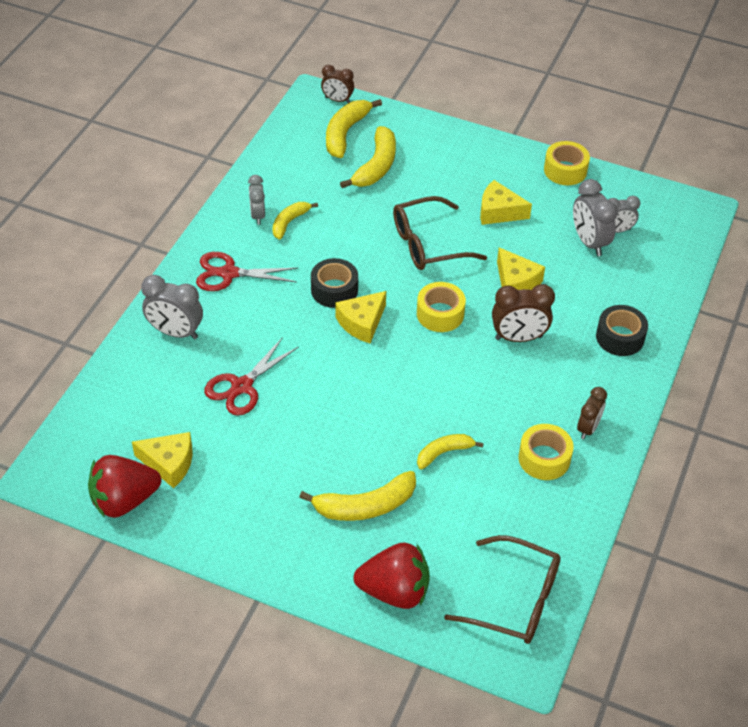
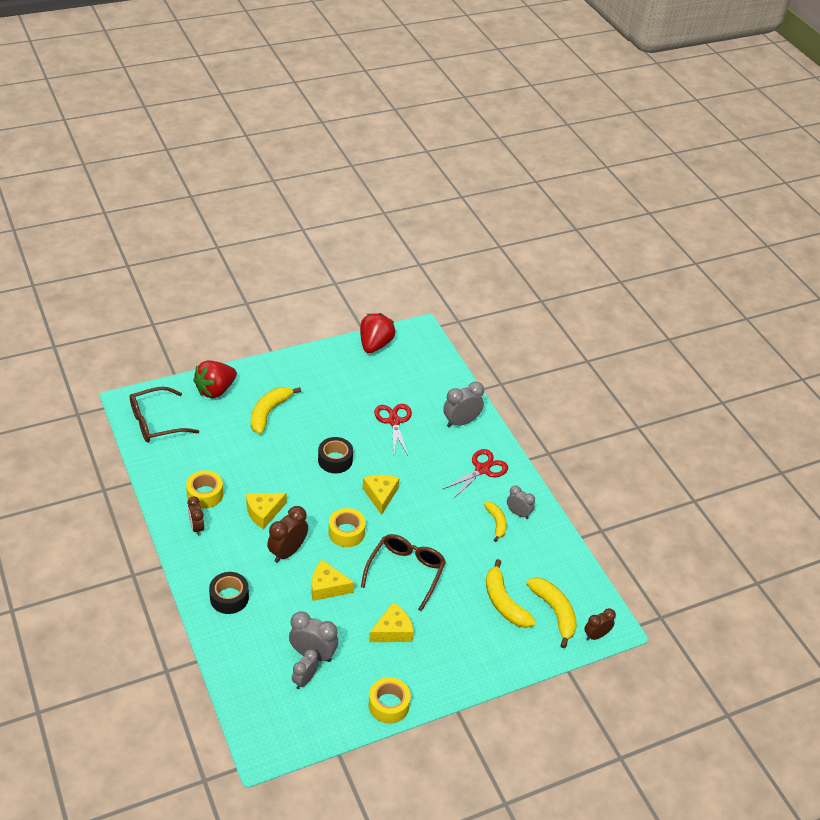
camera: 130 degrees right, 5 degrees down
(169, 463) = (378, 369): yellow cheese -> yellow cheese (263, 512)
(334, 290) = (418, 502): black tape -> black tape (335, 460)
(444, 453) = (259, 461): yellow banana -> none

